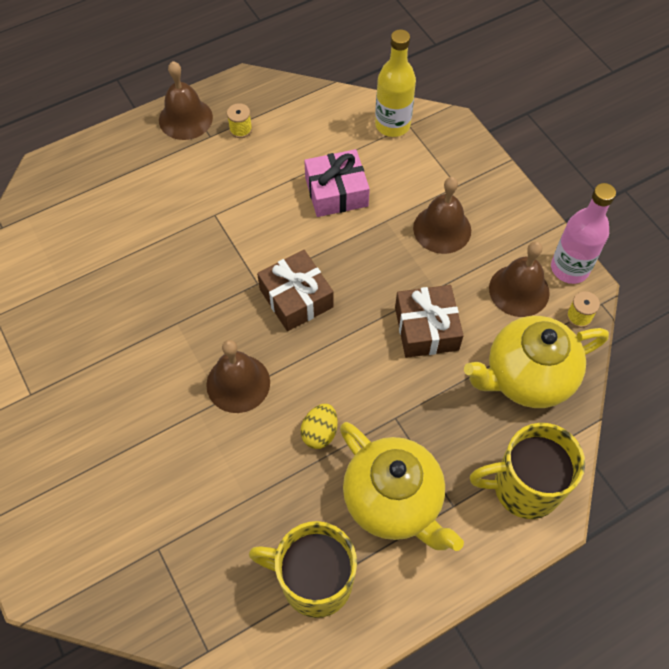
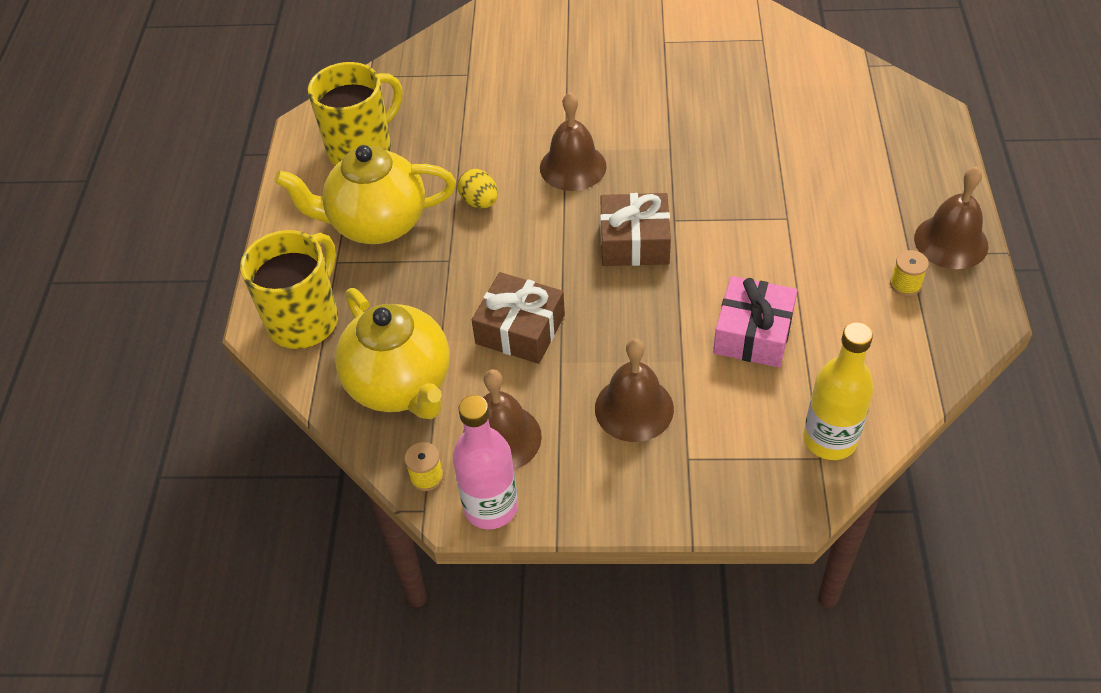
camera: 125 degrees right, 10 degrees down
(527, 377) = (400, 385): yellow teapot -> yellow teapot turned 135 degrees clockwise

